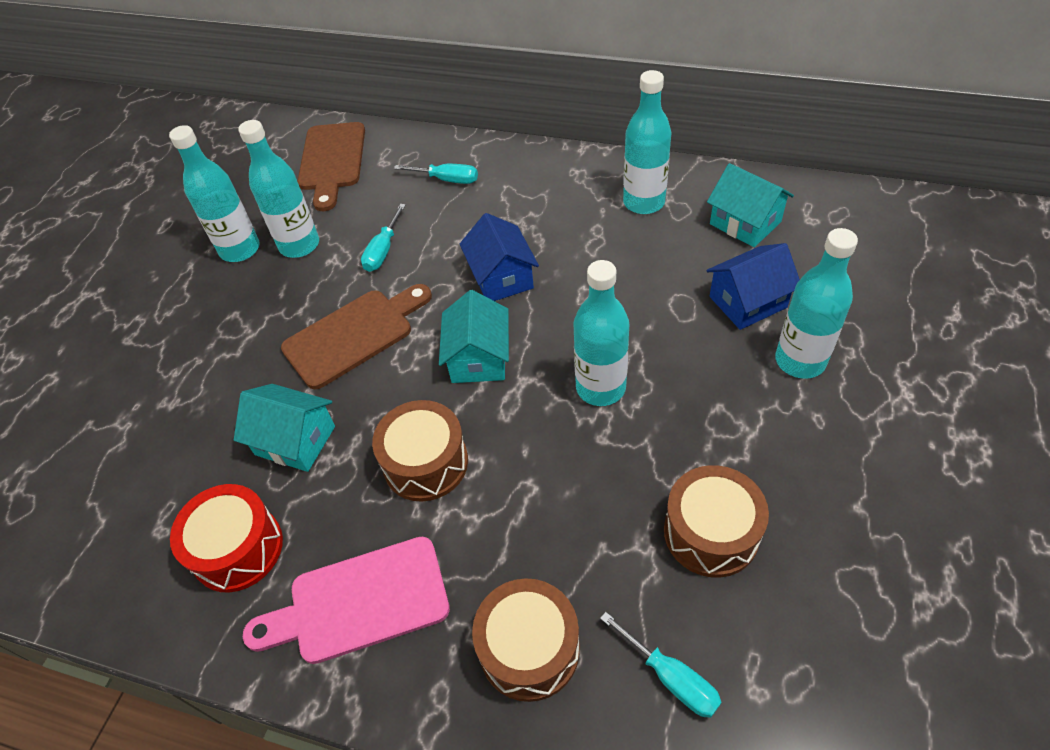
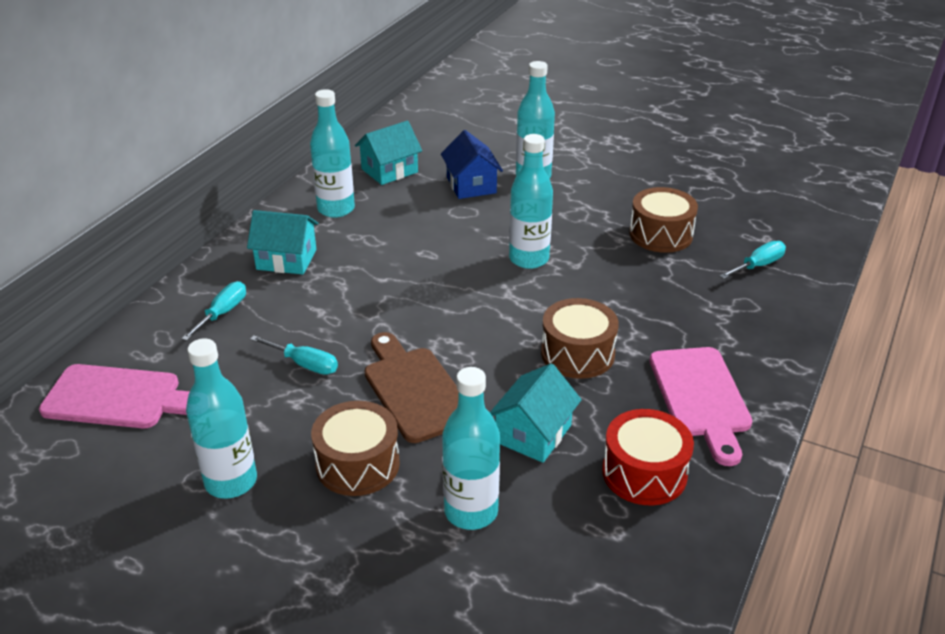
camera: 85 degrees left, 15 degrees down
(299, 245) = (256, 428): turquoise bottle -> turquoise bottle (471, 511)
(332, 161) = (119, 398): brown cutting board -> pink cutting board
(478, 358) = (475, 315): turquoise house -> turquoise house (286, 259)
(501, 277) = (385, 293): blue house -> none
(529, 648) = (739, 318): brown drum -> brown drum (357, 464)

